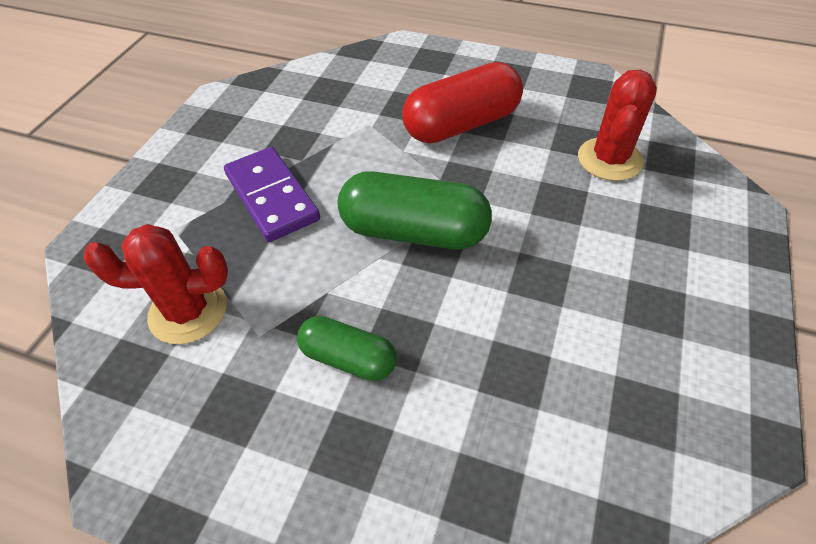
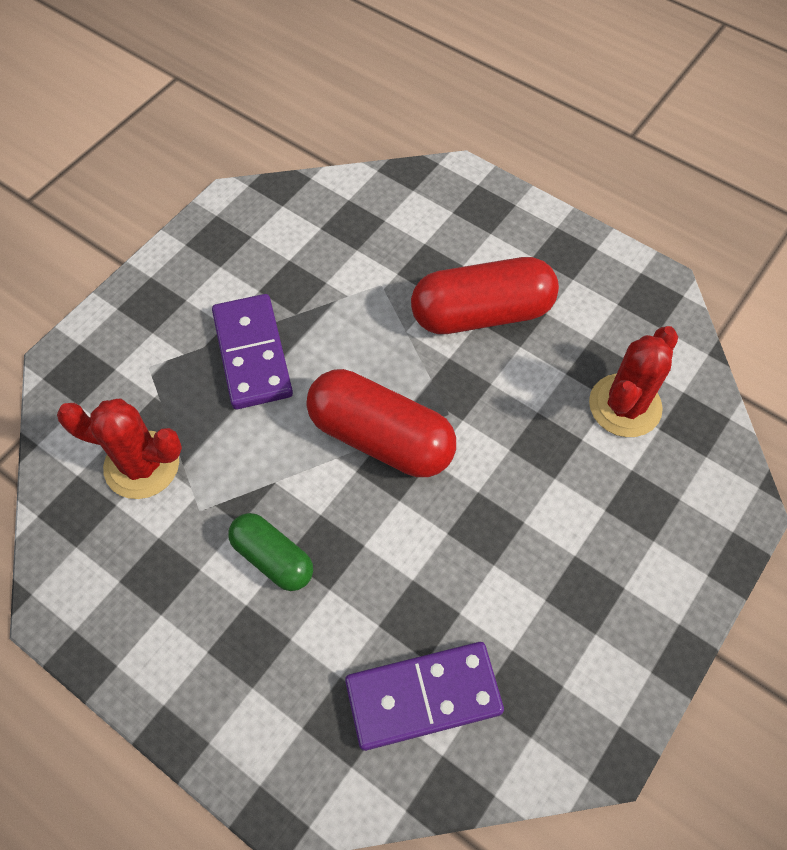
camera: 15 degrees right, 10 degrees up
(414, 232) = (381, 438): green capsule -> red capsule
(552, 444) = (423, 696): none -> purple domino

